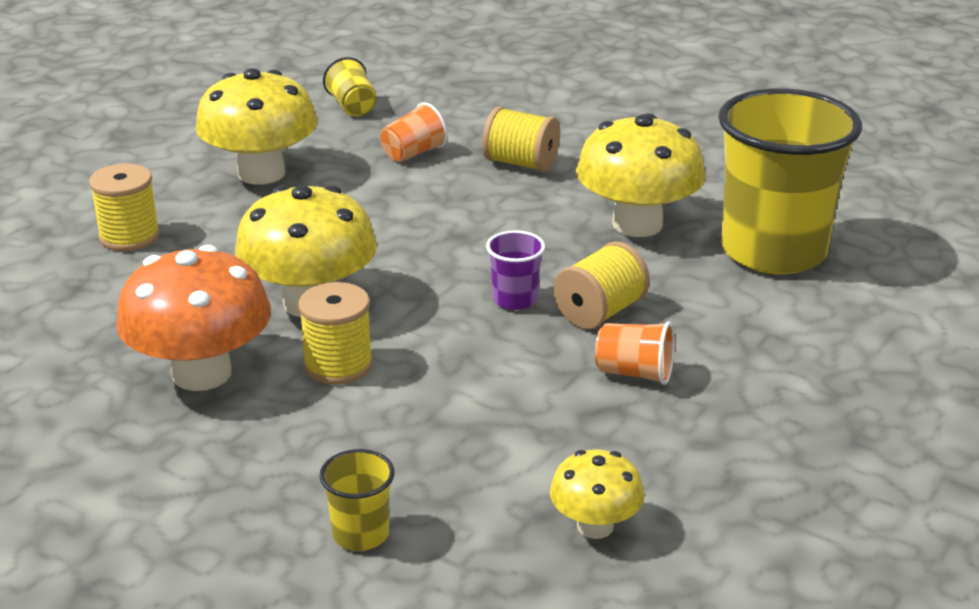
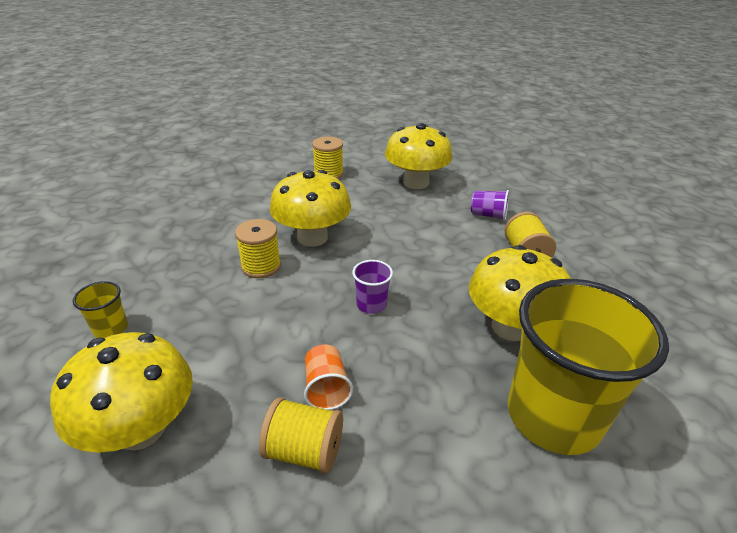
camera: 60 degrees right, 5 degrees up
(202, 373) = (230, 231): orange mushroom -> none
(352, 107) = (510, 182): yellow cup -> none
(413, 153) = (488, 215): orange cup -> purple cup
(595, 526) = (141, 428): yellow mushroom -> yellow mushroom, size x1.84
(600, 312) = (387, 346): yellow spool -> yellow spool (304, 451)

